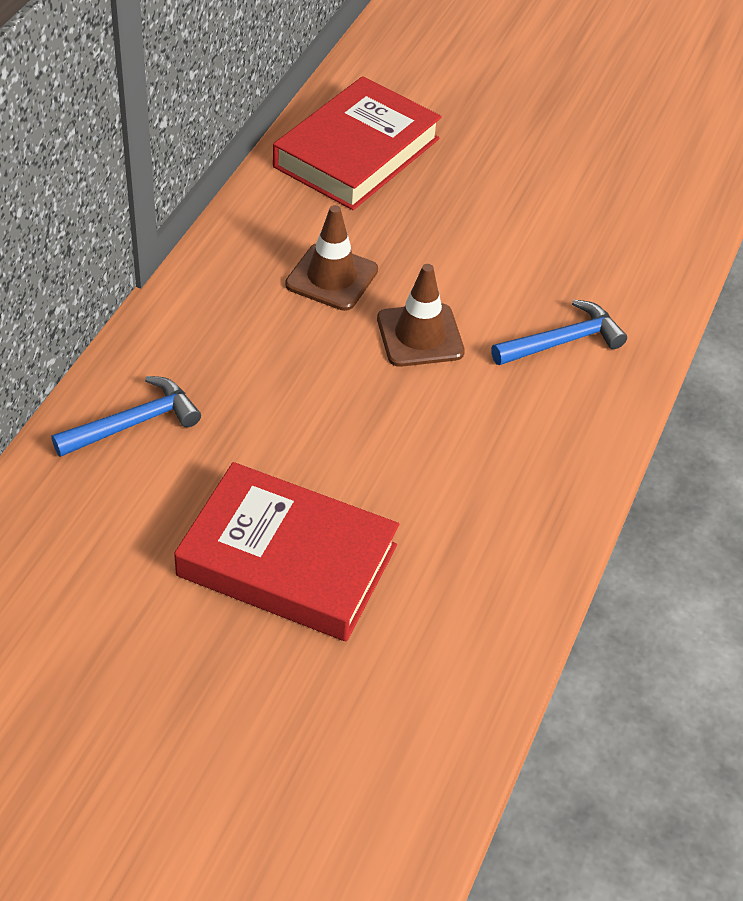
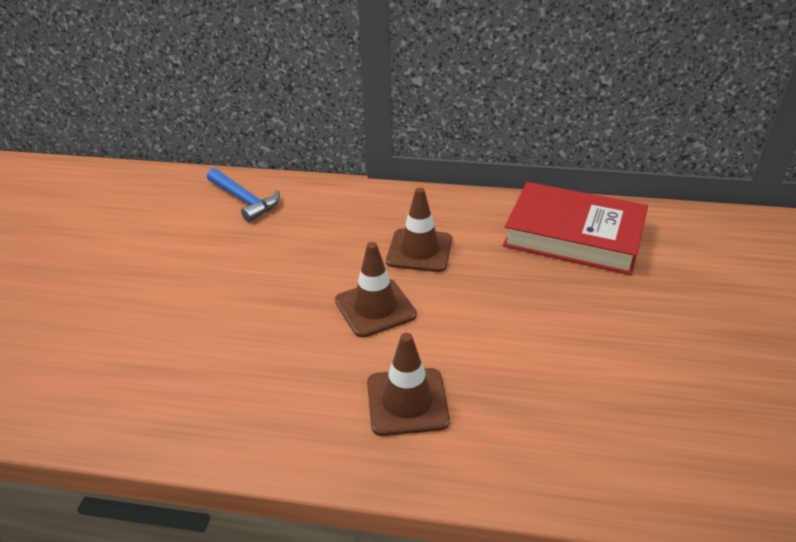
camera: 80 degrees right, 10 degrees down
(287, 561) = (128, 285): red book -> none
(562, 341) = (407, 401): blue hammer -> brown traffic cone

